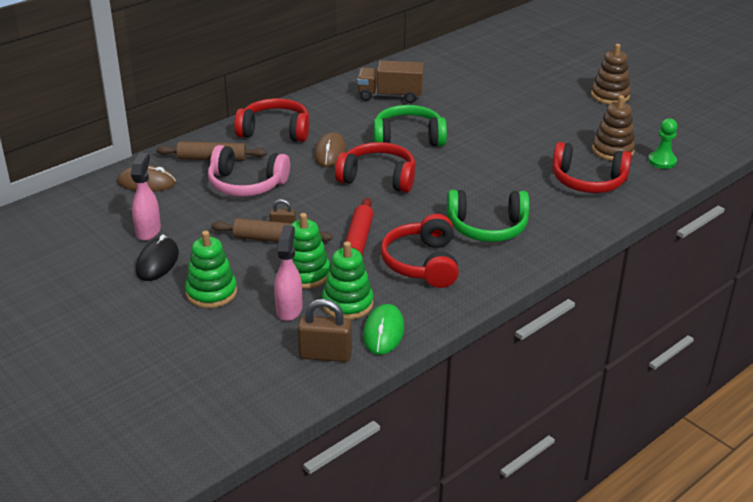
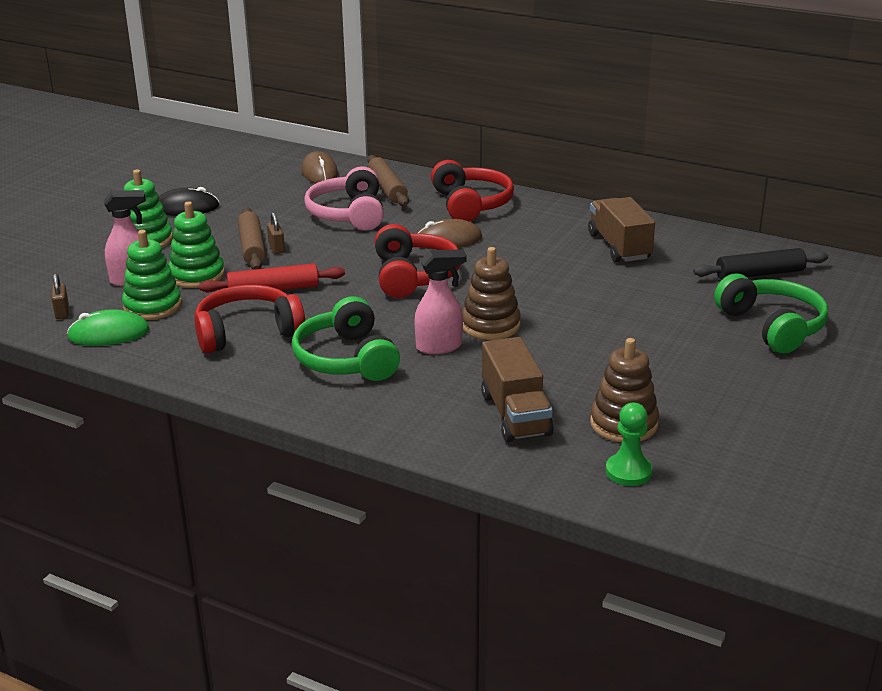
camera: 70 degrees right, 5 degrees down
(148, 231) = (236, 192): pink spray bottle -> pink spray bottle (439, 347)
(325, 355) = (62, 312): brown padlock -> brown padlock, size x0.57
(408, 138) = (522, 276): green headphones -> green headphones (772, 326)
(460, 65) = (759, 274): none -> black rolling pin
(588, 181) = (515, 414): red headphones -> brown truck
(610, 96) = (801, 400): brown stacking toy -> brown stacking toy (490, 325)

